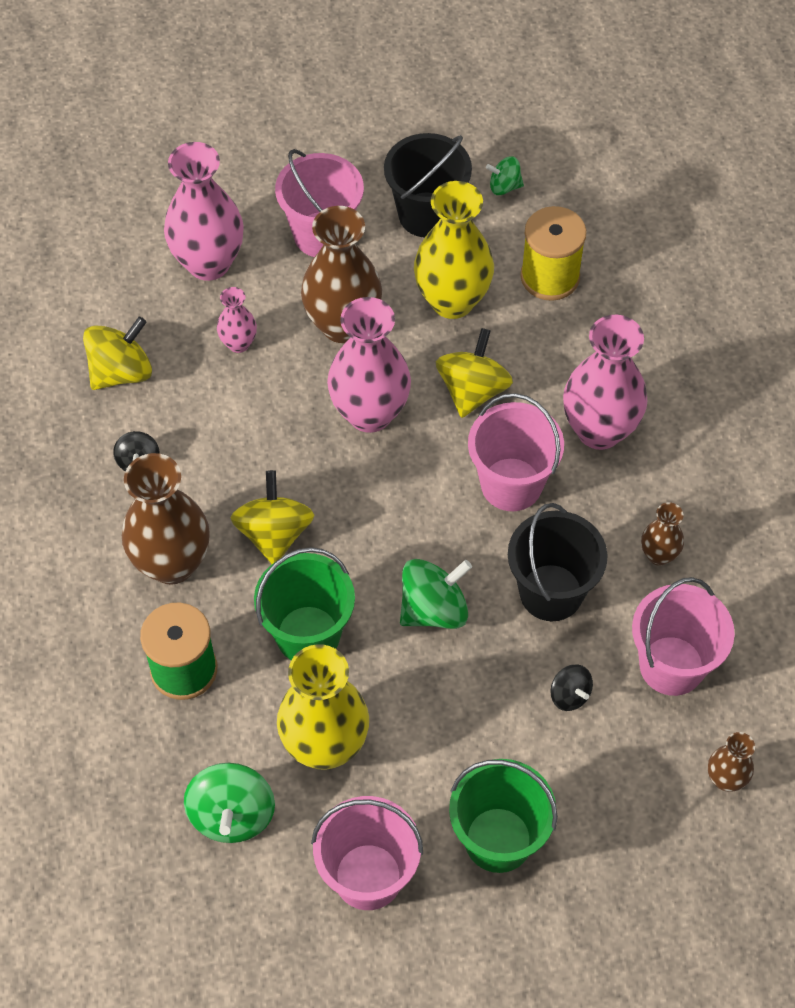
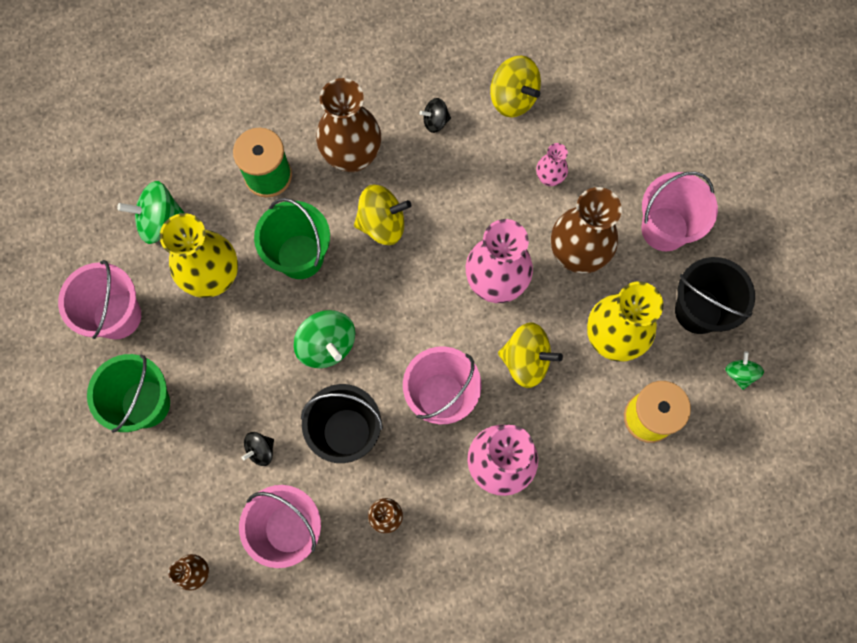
camera: 85 degrees right, 15 degrees up
(208, 263) = (623, 146): pink vase -> none

